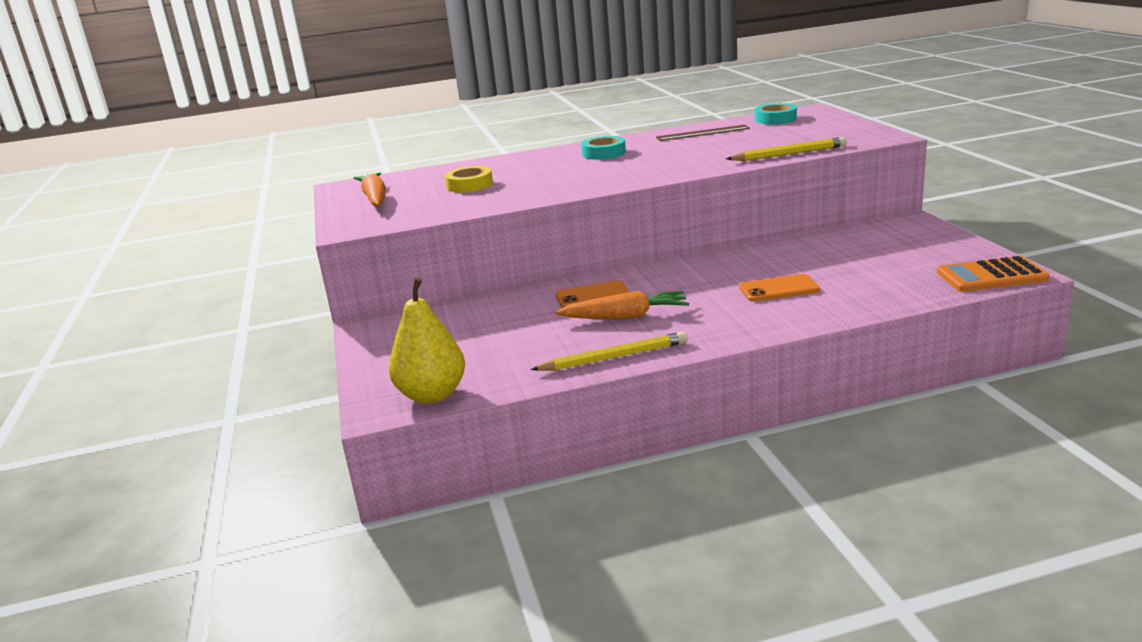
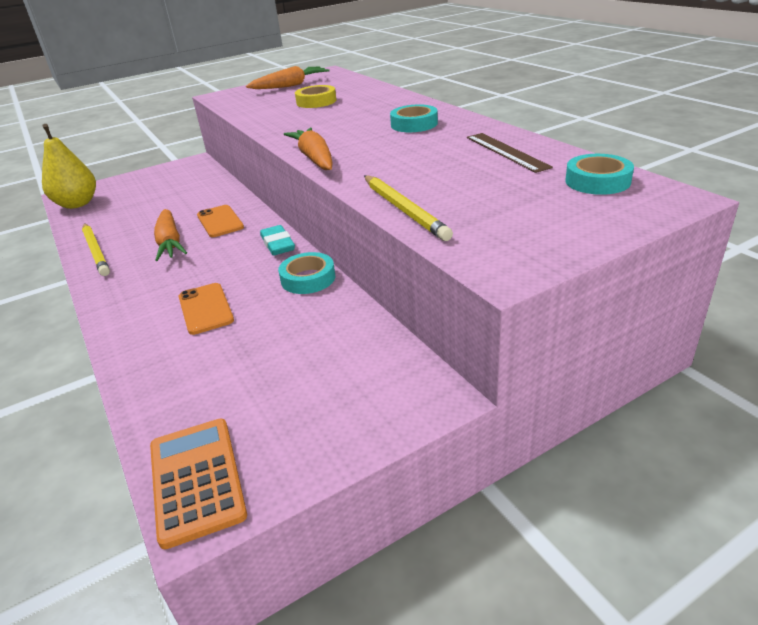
camera: 75 degrees right, 10 degrees up
(654, 178) = (314, 158): none -> orange carrot
(672, 267) = (278, 244): none -> turquoise eraser
(747, 254) = (308, 278): none -> turquoise tape

